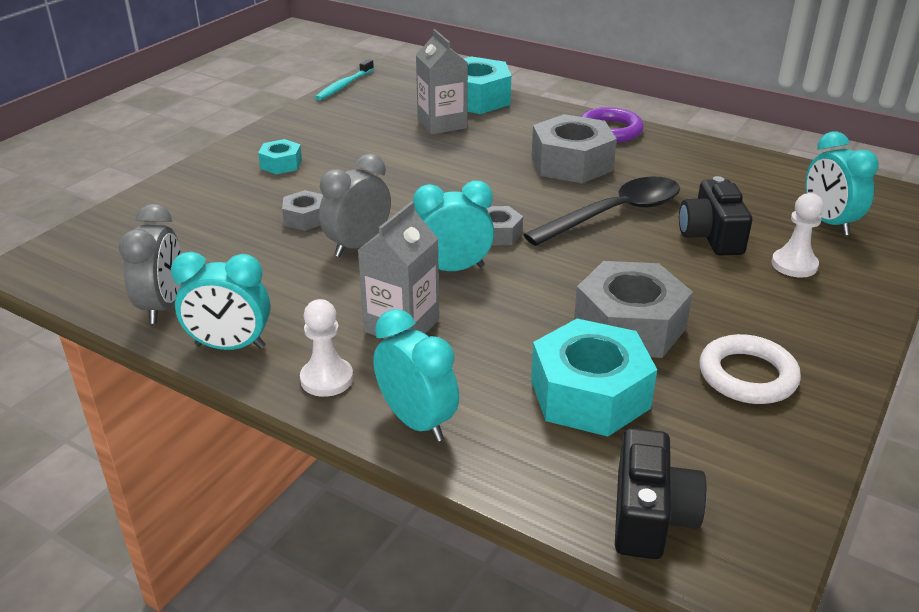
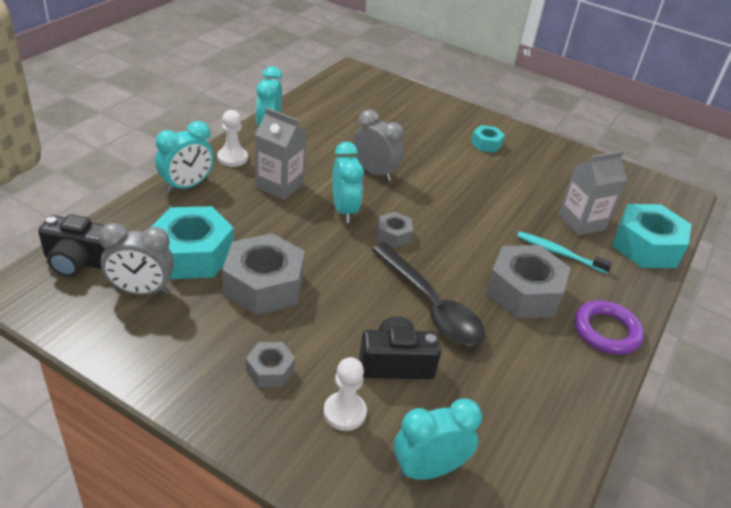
camera: 85 degrees right, 5 degrees up
(163, 306) = (310, 108): grey clock -> grey clock (141, 291)
(305, 218) = (409, 153): grey nut -> grey nut (270, 370)
(344, 85) = (639, 174): turquoise toothbrush -> turquoise toothbrush (559, 253)
(747, 375) = (192, 336): white ring -> none

